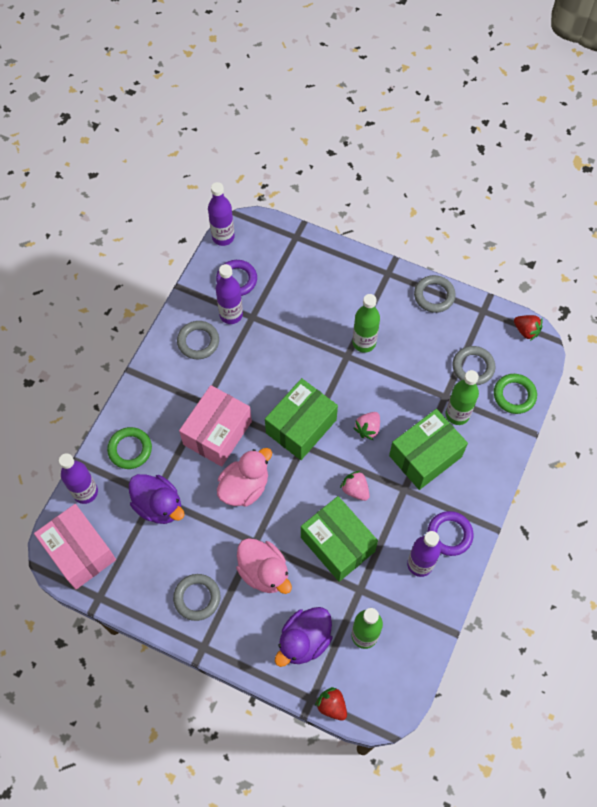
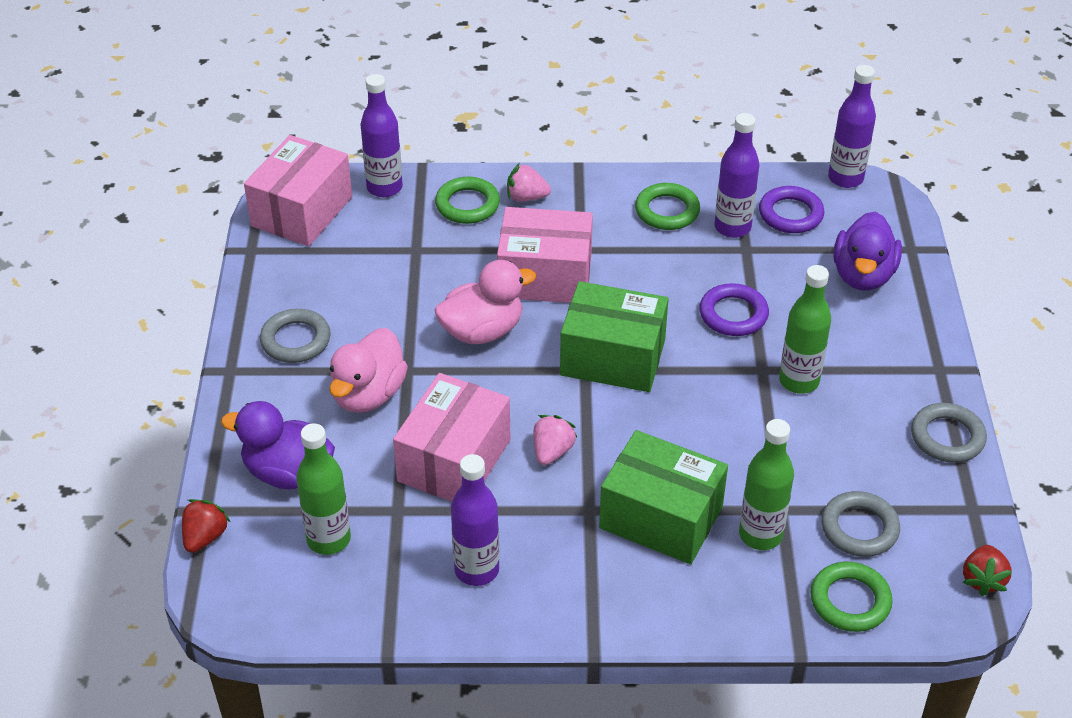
camera: 65 degrees right, 20 degrees down
(159, 505) = (405, 258): purple duck -> purple duck (863, 275)
(198, 341) = (667, 211): grey ring -> green ring
(244, 487) = (482, 331): pink duck -> pink duck turned 45 degrees counterclockwise
(337, 544) = (454, 460): green box -> pink box
(368, 429) = (660, 433): pink strawberry -> pink strawberry (526, 197)
(449, 534) = (547, 592): purple ring -> purple ring (733, 314)

